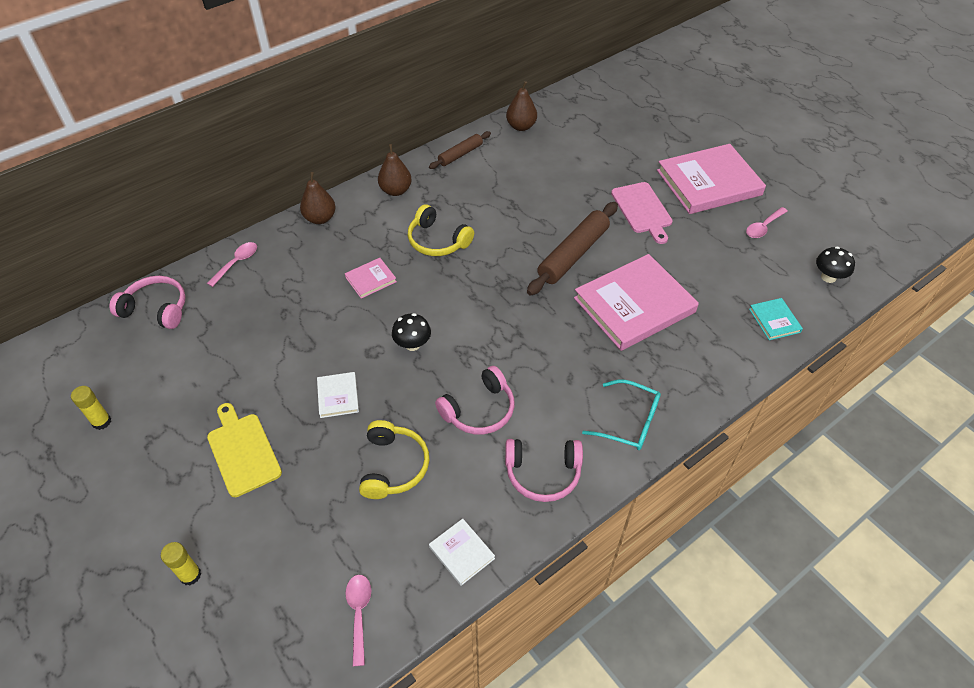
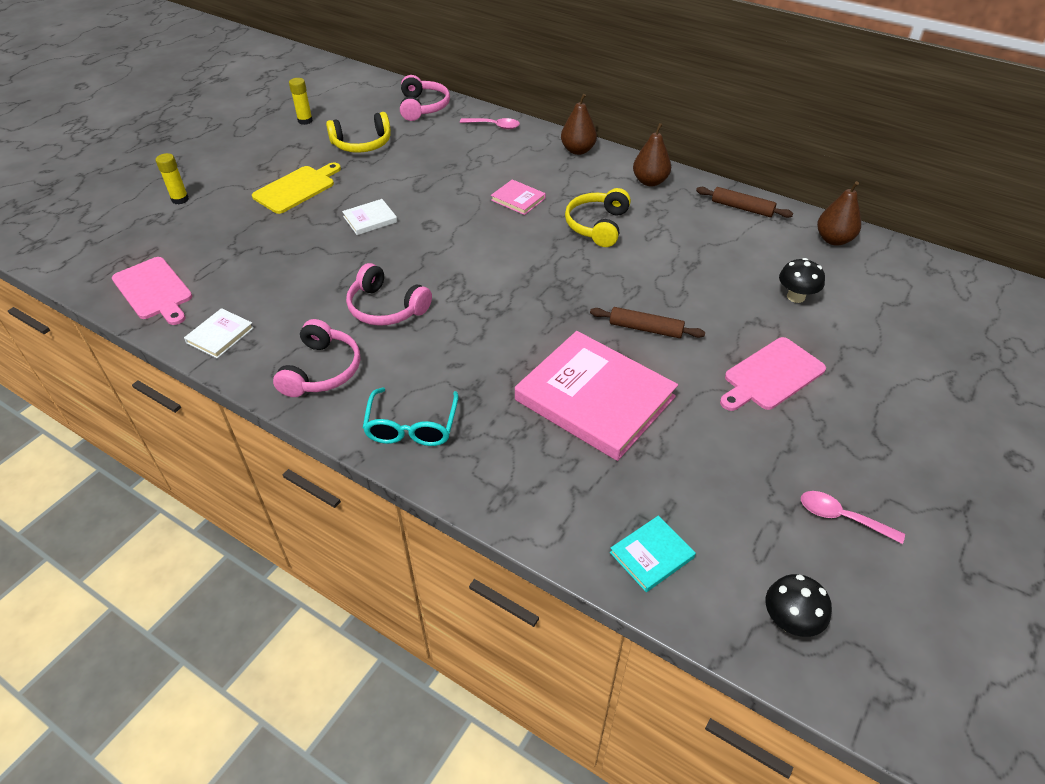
camera: 70 degrees right, 5 degrees down
(359, 613) = (154, 290): pink spoon -> pink cutting board
(393, 466) = (304, 271): yellow headphones -> yellow headphones (362, 144)
(412, 344) = (449, 245): black mushroom -> black mushroom (796, 297)
(543, 473) = (322, 370): pink headphones -> pink headphones turned 150 degrees counterclockwise
(573, 254) = (645, 329): brown rolling pin -> brown rolling pin, size x0.58
(709, 183) = (887, 437): pink book -> none

